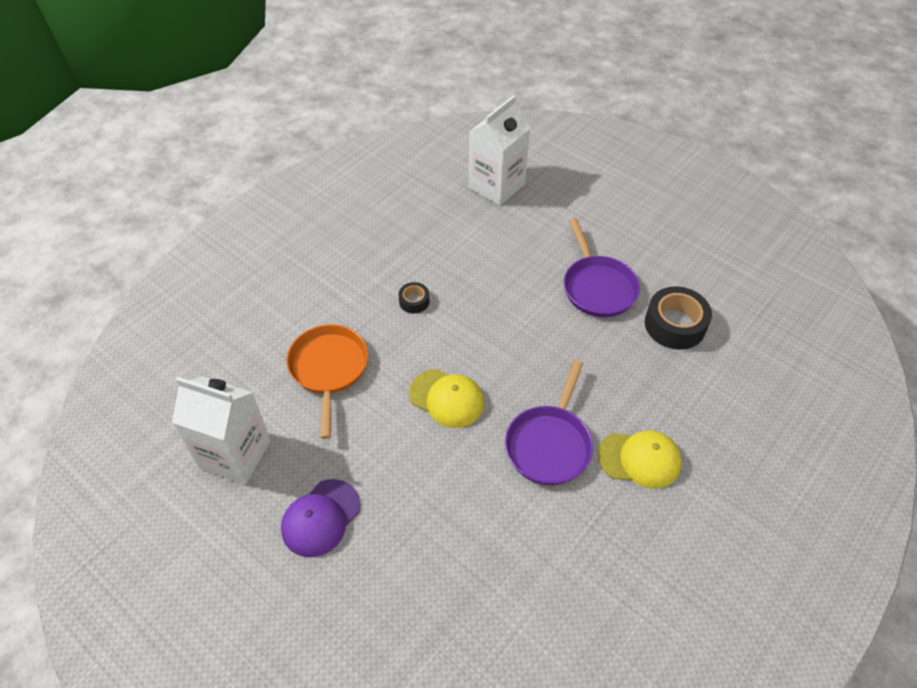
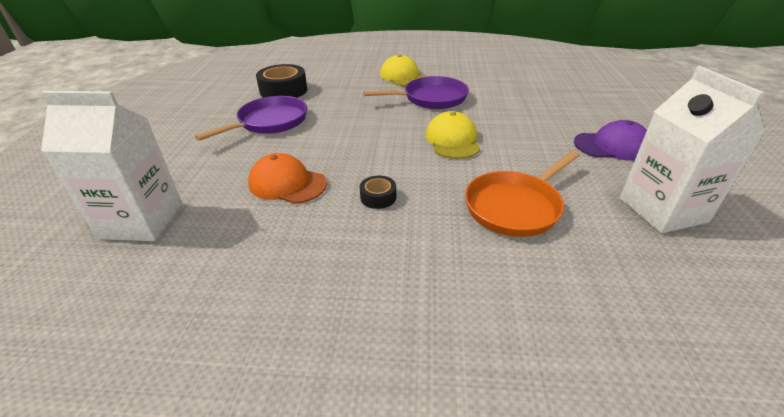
camera: 125 degrees left, 15 degrees down
(478, 262) = (287, 183): none -> orange cap

